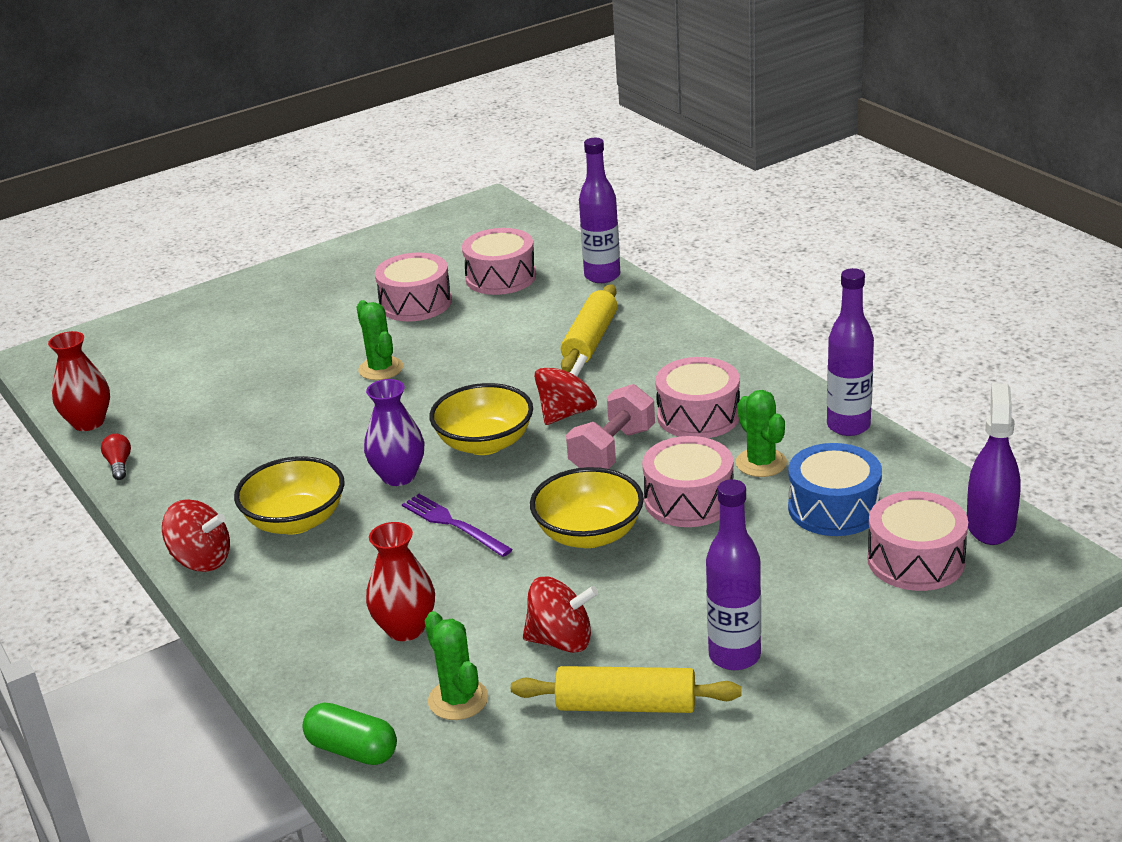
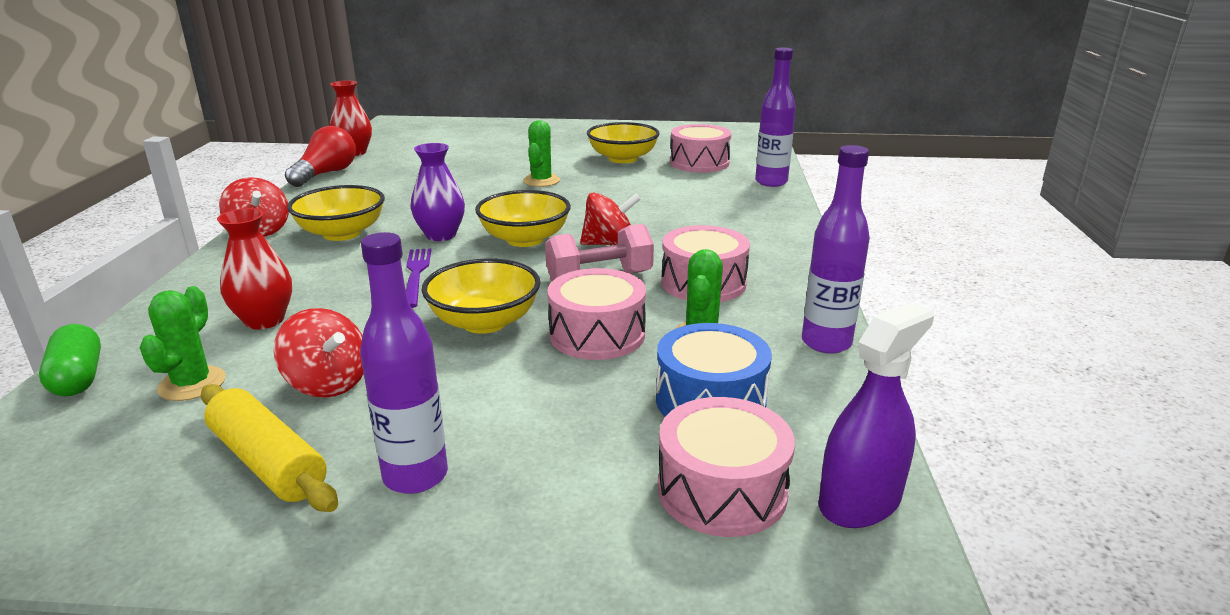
camera: 35 degrees right, 5 degrees down
(119, 465) = (326, 174): red light bulb -> red light bulb, size x2.07
(415, 303) = (623, 159): pink drum -> yellow bowl
(590, 340) = (701, 211): yellow rolling pin -> none

